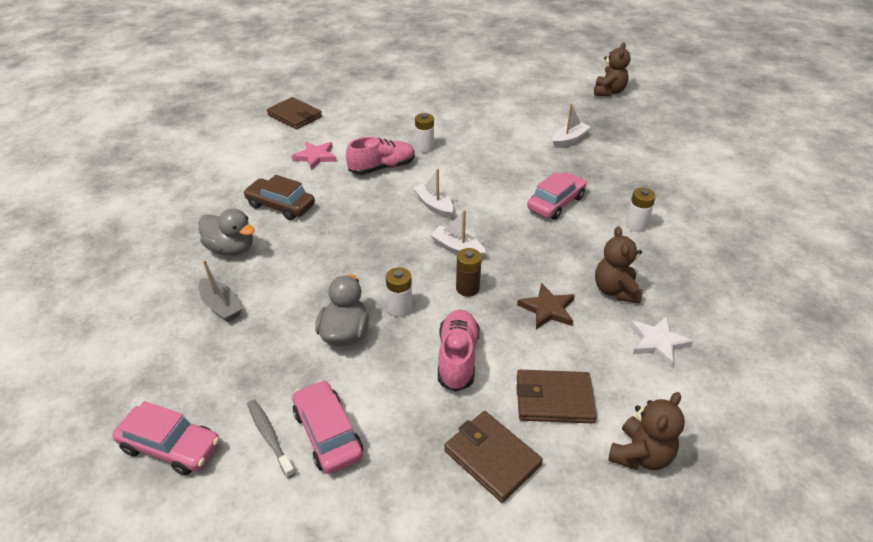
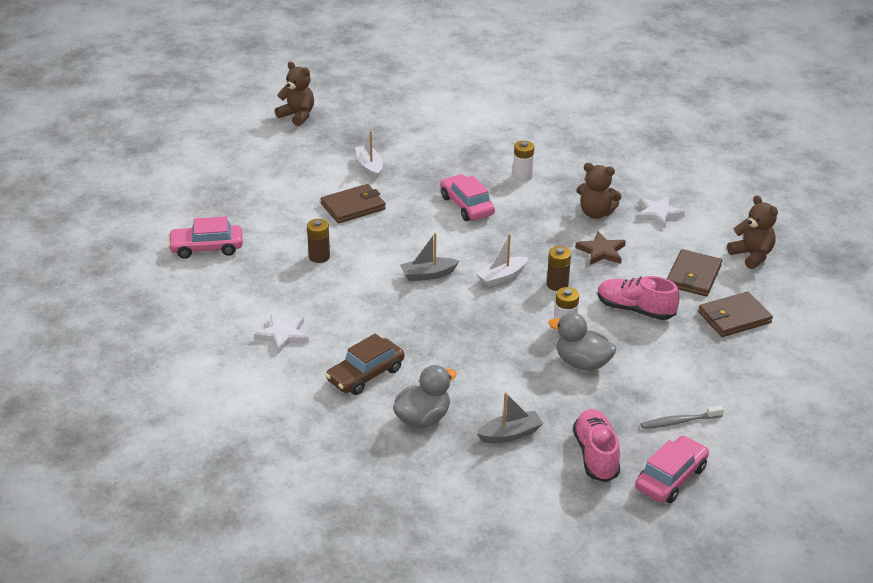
camera: 70 degrees left, 5 degrees down
(295, 116) = (174, 337): brown wallet -> brown wallet (353, 206)
(315, 157) = (283, 335): pink star -> white star
(328, 433) = (687, 390): pink car -> pink car (207, 248)
(382, 168) = (339, 293): pink shoe -> pink shoe (596, 455)
(424, 147) = (319, 257): white battery -> brown battery
(434, 205) = (428, 275): white boat -> grey boat

